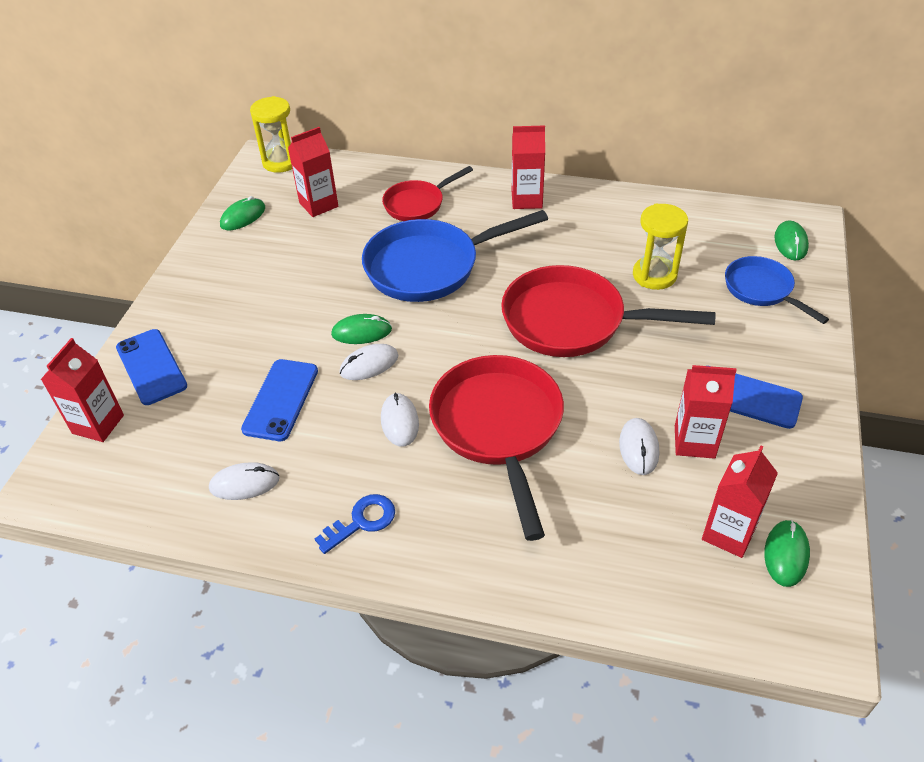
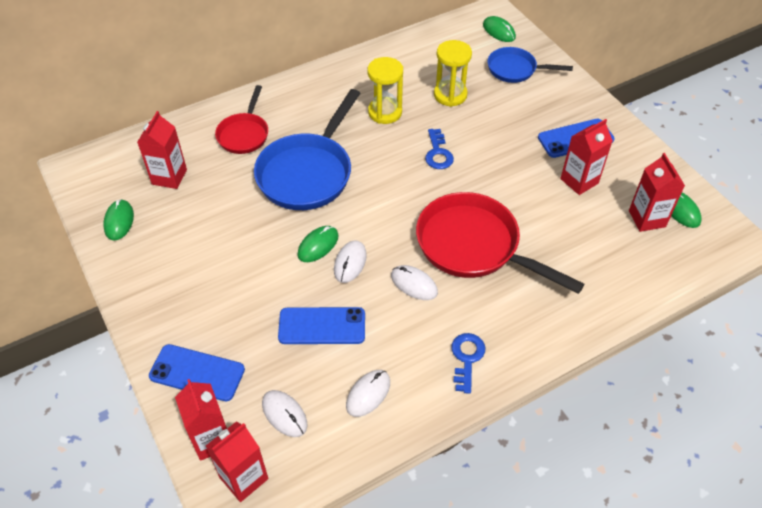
camera: 45 degrees left, 5 degrees up
(281, 162) = (93, 162): yellow hourglass -> yellow hourglass (385, 112)
(281, 400) = (322, 326): blue phone -> blue phone turned 60 degrees counterclockwise
(526, 200) = (315, 89): red carton -> red carton (243, 478)
(572, 321) = (438, 153): red pan -> blue key
(639, 448) = (557, 204): white mouse -> white mouse (284, 414)

